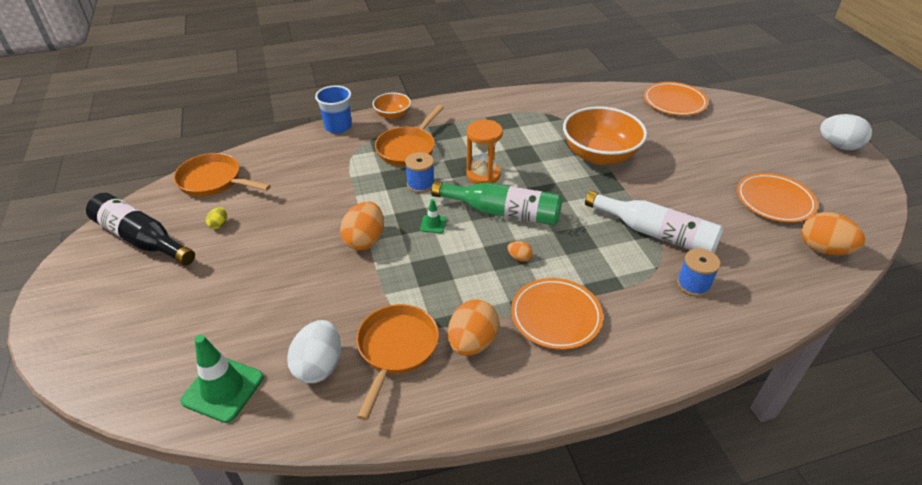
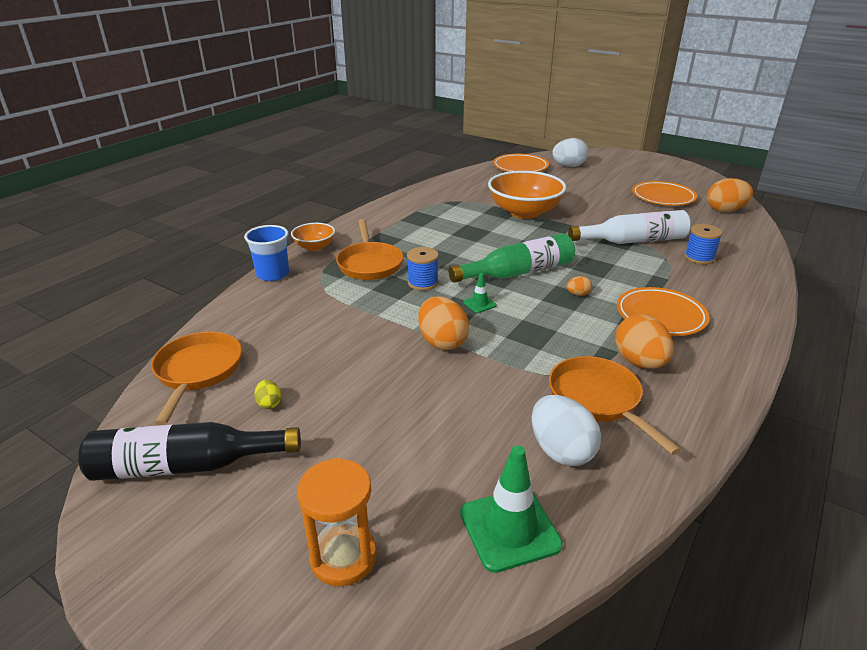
camera: 40 degrees left, 10 degrees down
(213, 181) = (198, 372): orange pan -> orange pan turned 105 degrees clockwise
(483, 175) = (463, 256): orange hourglass -> orange hourglass (343, 557)
(838, 146) = (646, 159): white egg -> white egg (568, 166)

